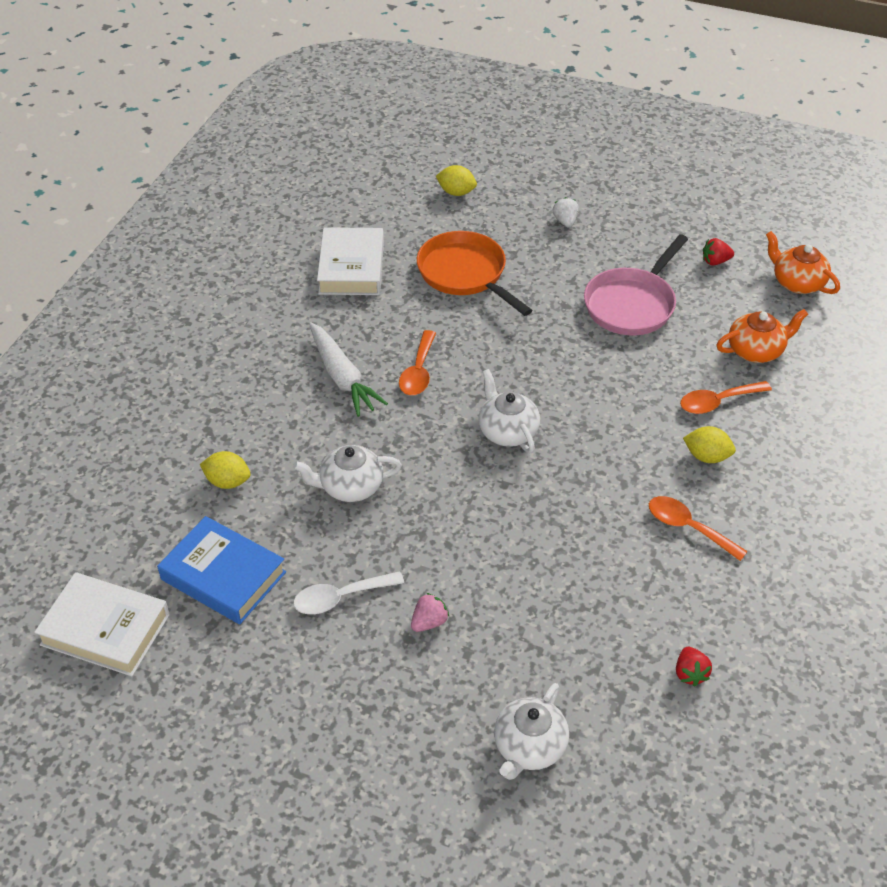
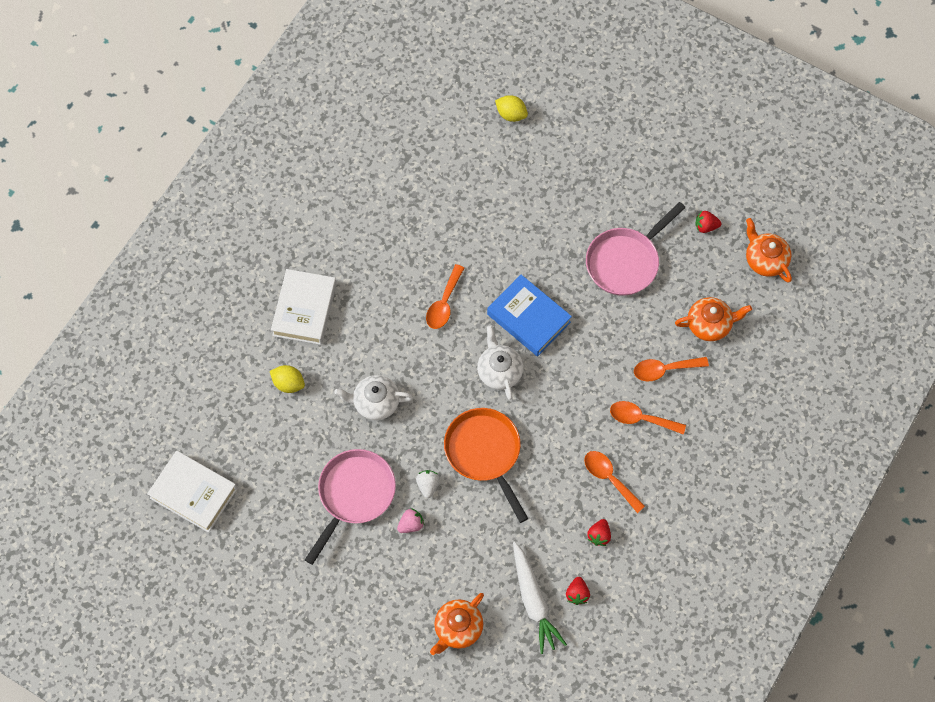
camera: 10 degrees right, 20 degrees up
(223, 576) = (276, 464): blue book -> blue book (528, 318)
(340, 597) = (354, 495): white spoon -> pink pan
(342, 377) = (385, 299): white carrot -> white carrot (534, 601)
(351, 268) = (410, 187): white book -> white book (304, 309)
(465, 274) = (500, 208): orange pan -> orange pan (485, 453)
(529, 747) = (458, 628): white teapot -> orange teapot
(565, 221) = (594, 162): white strawberry -> white strawberry (428, 485)
(696, 596) = (599, 535): none -> red strawberry
(707, 456) = (641, 418): yellow lemon -> orange spoon

